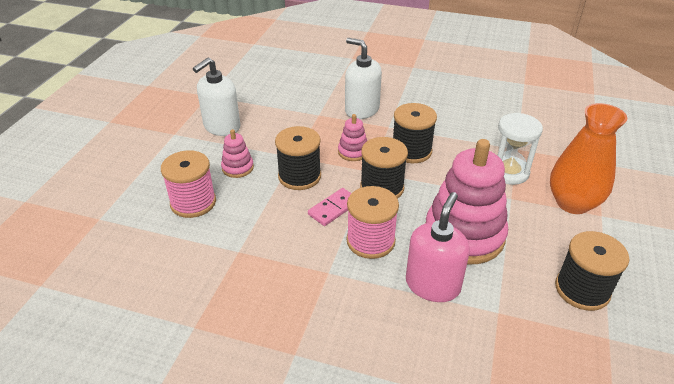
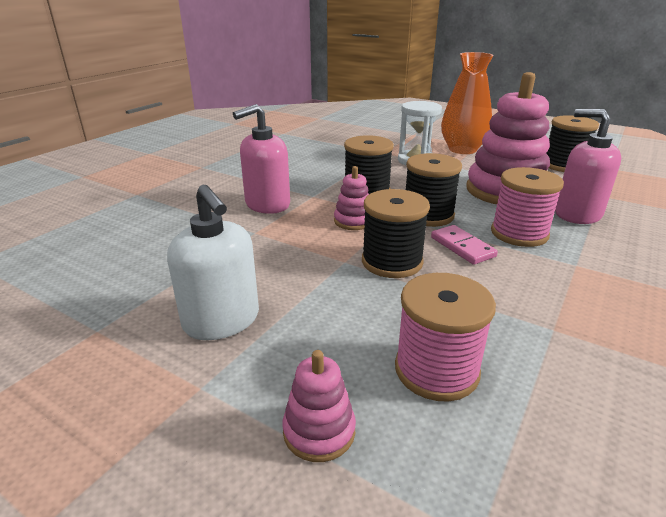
camera: 75 degrees left, 10 degrees down
(237, 168) = (353, 313): pink stacking toy -> pink stacking toy (319, 431)
(361, 110) = (267, 204): white soap dispenser -> pink soap dispenser

